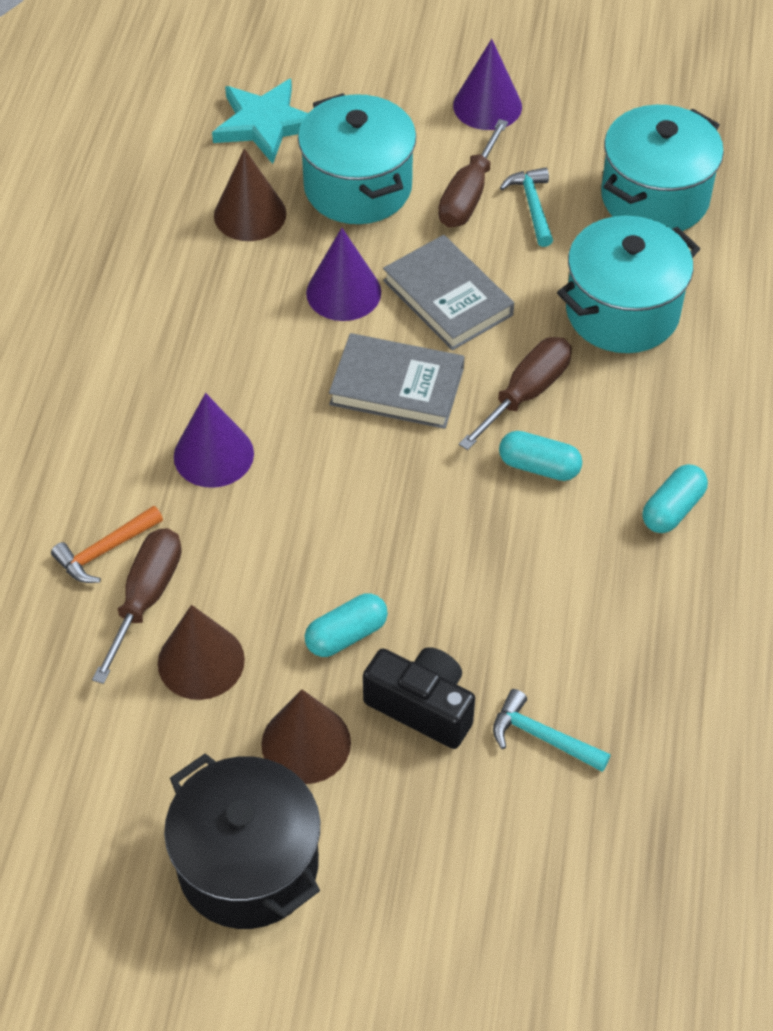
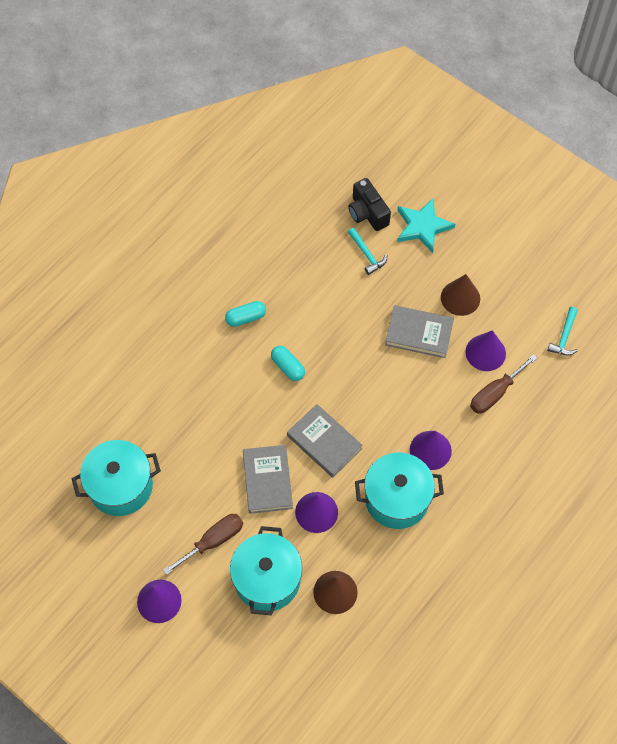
camera: 150 degrees left, 10 degrees up
(105, 550) = (503, 425): orange hammer -> none
(201, 661) = (485, 352): brown cone -> purple cone
(248, 865) = (506, 264): black pot -> none
(265, 124) = (290, 658): turquoise star -> turquoise star (422, 227)
(346, 635) = (419, 333): turquoise capsule -> grey book
(422, 706) = (406, 289): black camera -> black camera (367, 213)
(526, 393) = (267, 406): brown screwdriver -> none
(532, 206) = (186, 515): turquoise hammer -> turquoise hammer (564, 336)
(622, 312) = (190, 427): turquoise pot -> turquoise pot (396, 499)

